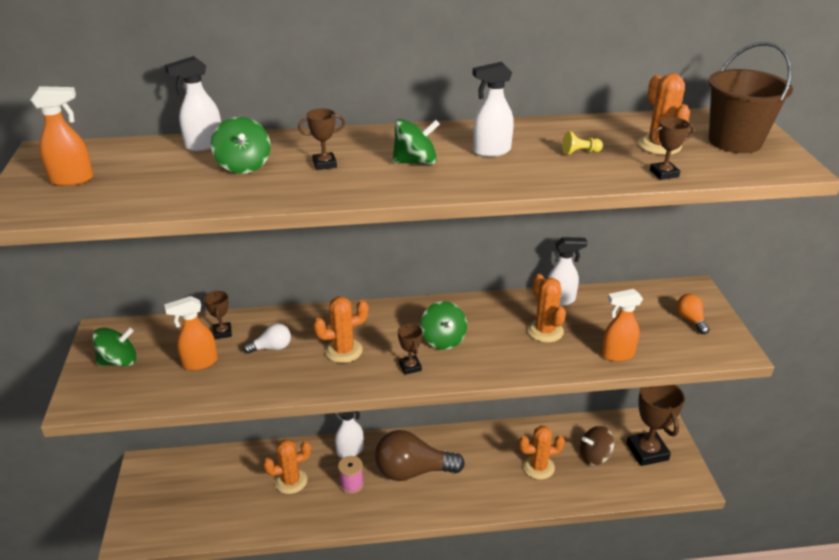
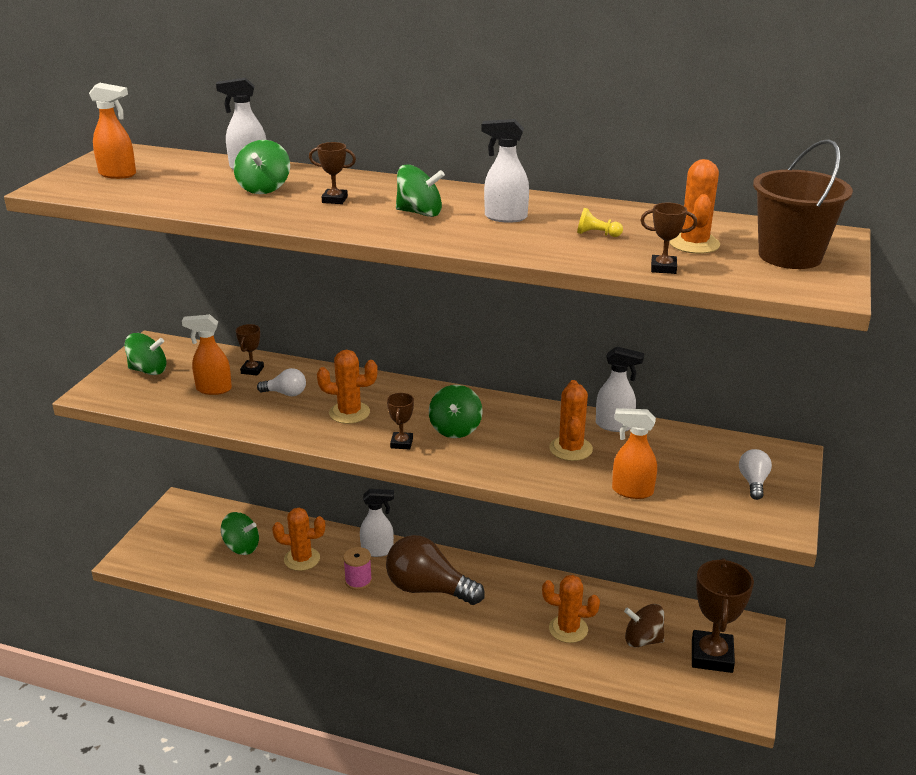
camera: 25 degrees right, 5 degrees down
(229, 488) = (241, 547): none -> green spinning top
(690, 320) = (753, 482): orange light bulb -> white light bulb

